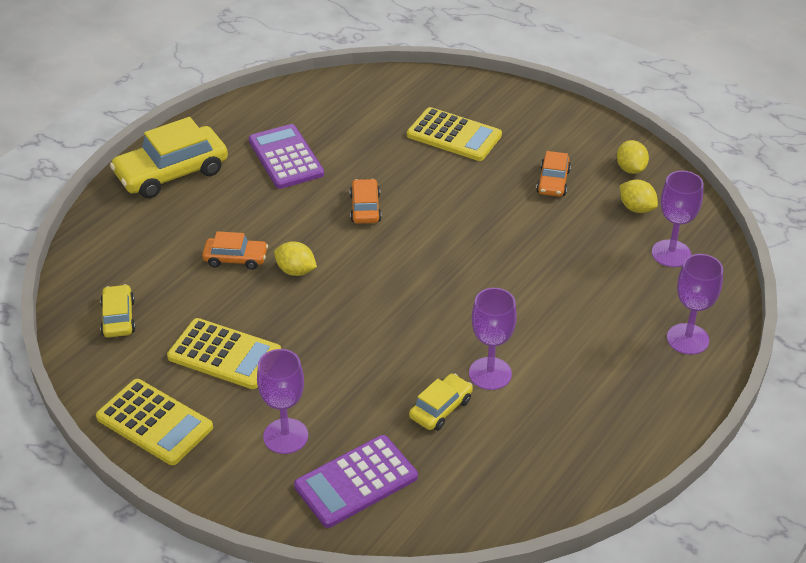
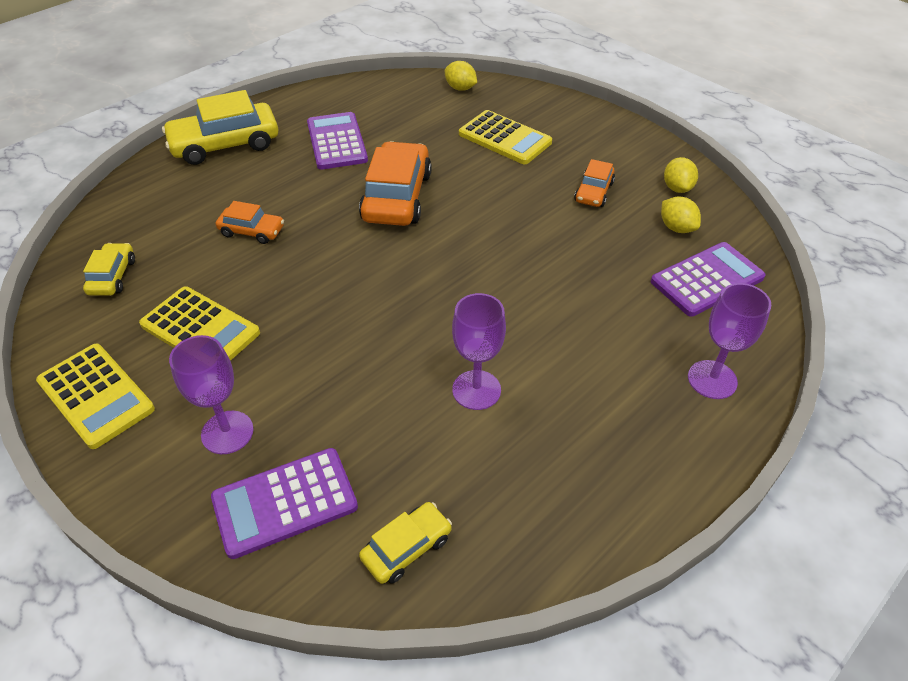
camera: 10 degrees right, 5 degrees up
(296, 271) = (306, 250): yellow lemon -> yellow lemon (460, 88)
(365, 208) = (397, 197): orange car -> orange car, size x1.88
(440, 408) = (409, 424): yellow car -> yellow car (406, 548)
(671, 253) = (707, 280): purple goblet -> purple calculator

